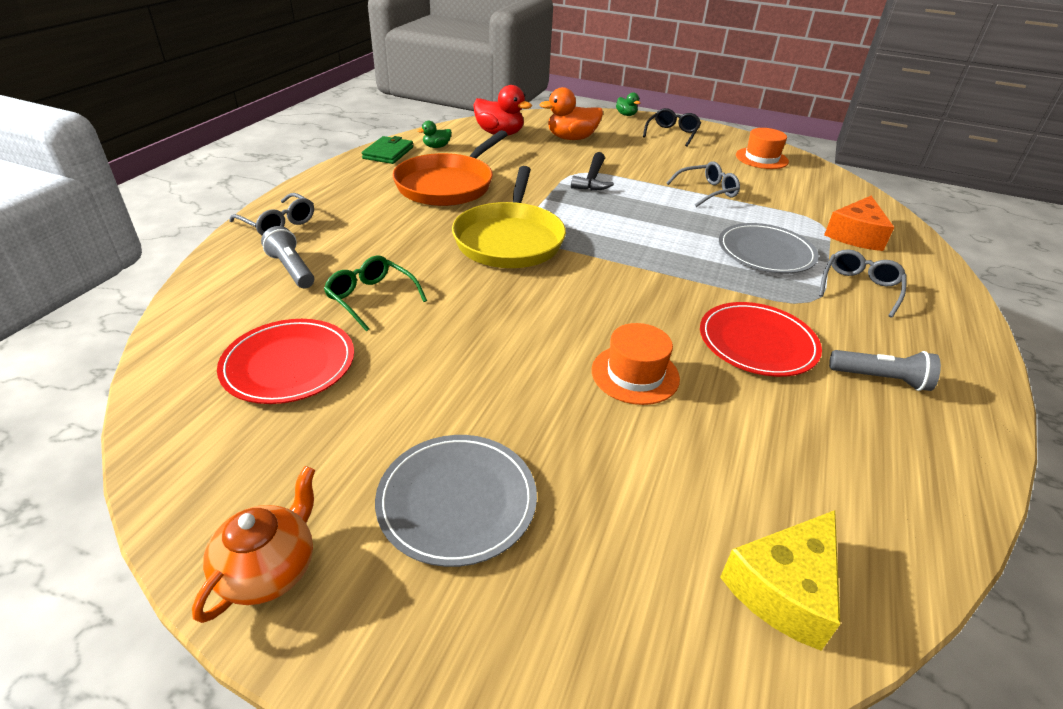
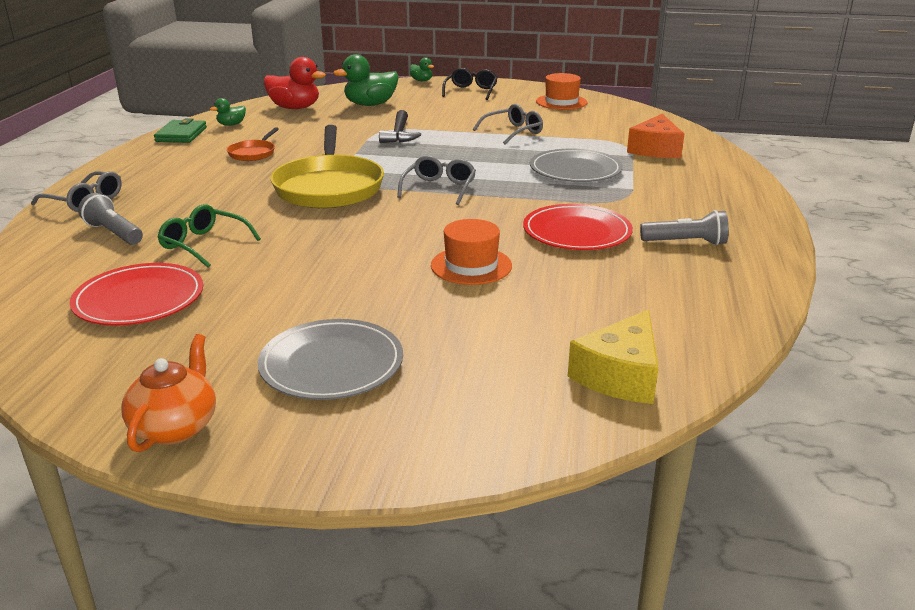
camera: 10 degrees left, 10 degrees down
(448, 185) = (253, 153): orange pan -> orange pan, size x0.47
(571, 138) = (370, 104): orange duck -> green duck
(859, 288) = (662, 186): grey glasses -> grey glasses (439, 189)

